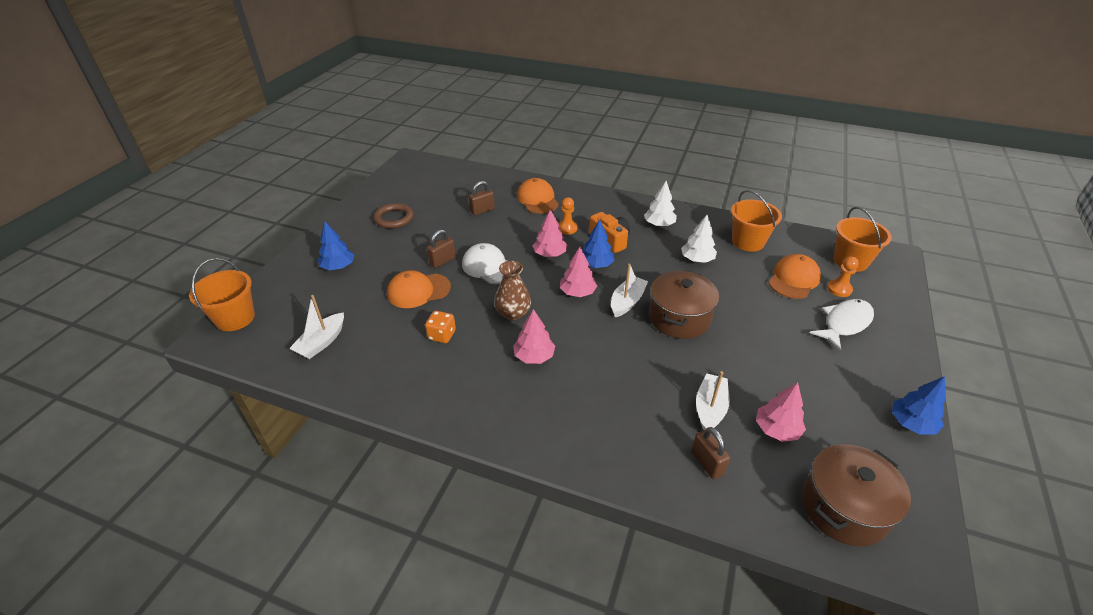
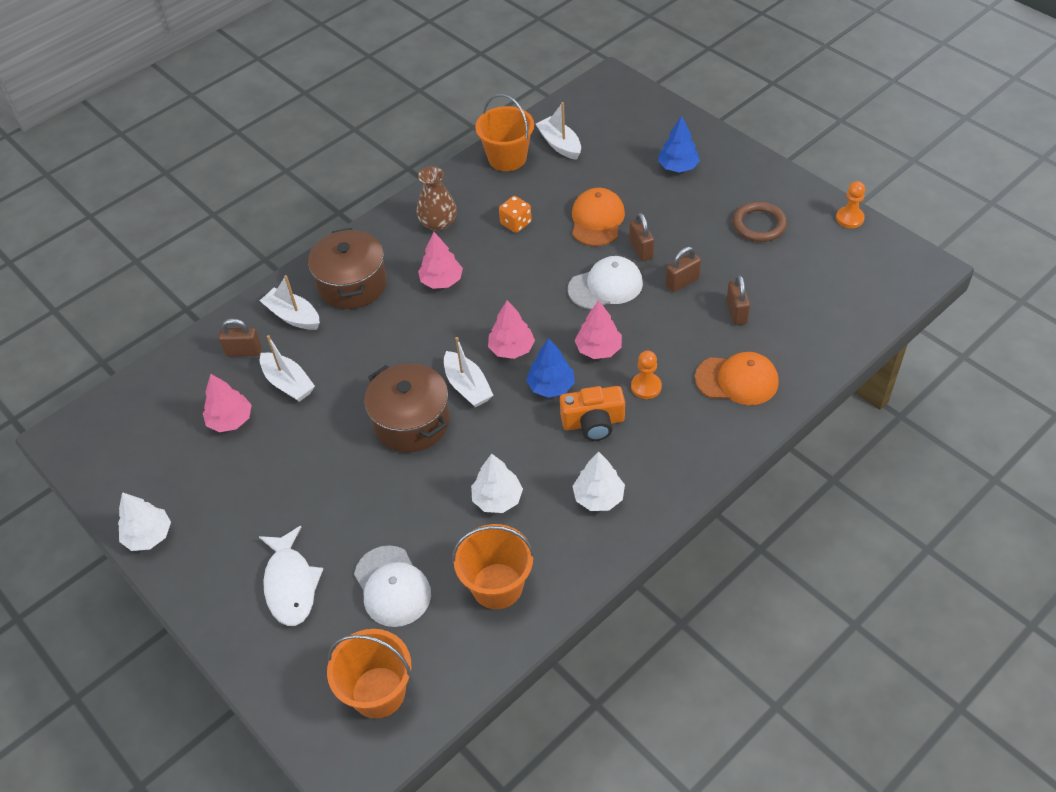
camera: 120 degrees right, 10 degrees up
(235, 318) = (631, 95): orange bucket -> orange bucket (507, 158)
(466, 236) = (682, 282): none -> brown padlock
(513, 313) = (513, 284): brown vase -> brown vase (438, 223)
(640, 445) = (293, 316): none -> white boat
(794, 279) = (392, 586): orange cap -> white cap
(839, 289) = (342, 627): orange pawn -> orange pawn (849, 218)
(844, 508) = (138, 418): brown pot -> brown pot (352, 284)
(911, 423) = (149, 535): blue tree -> white tree

